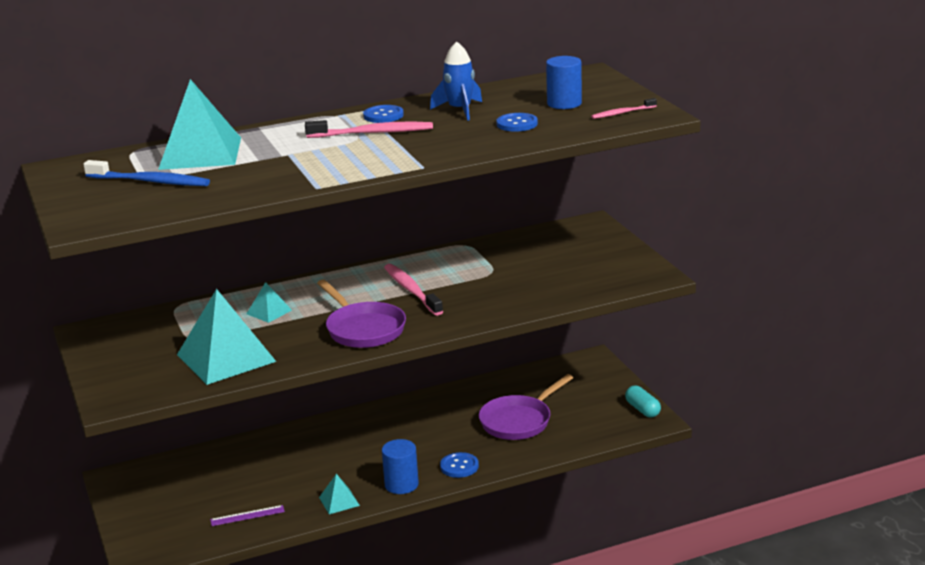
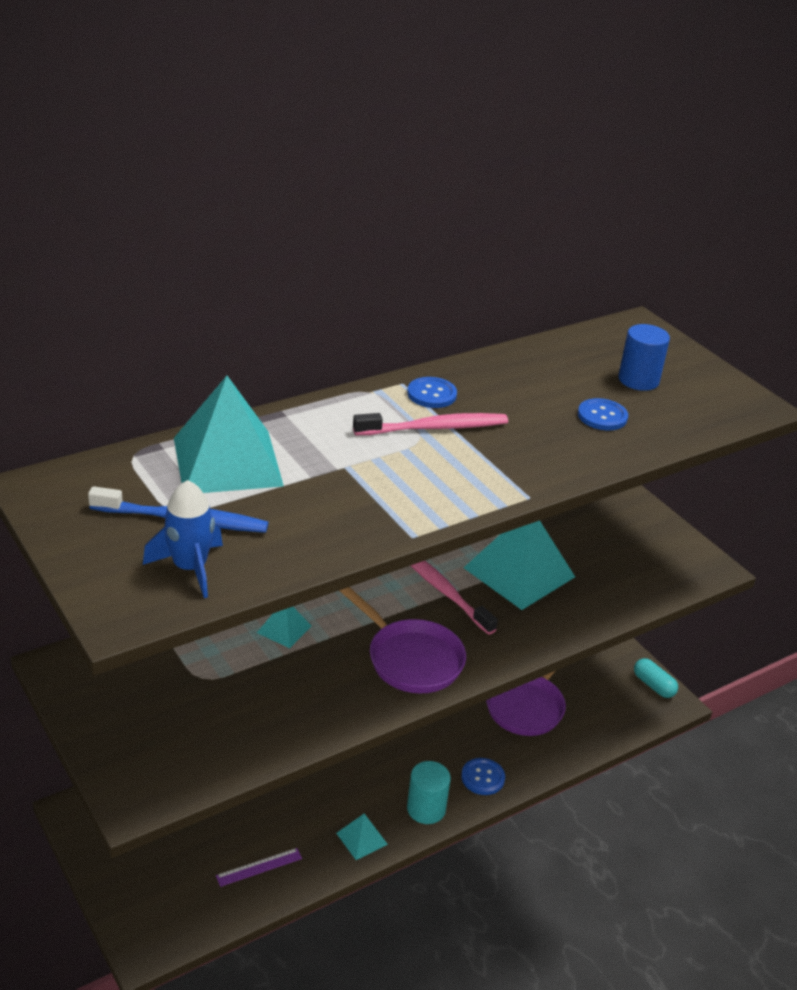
camera: 15 degrees left, 10 degrees up
(226, 358) = (258, 713): turquoise pyramid -> turquoise pyramid (519, 572)
(401, 484) = (426, 809): blue cylinder -> turquoise cylinder
(460, 110) = (521, 387): blue rocket -> blue rocket (190, 568)
(622, 113) = (714, 400): pink toothbrush -> none

